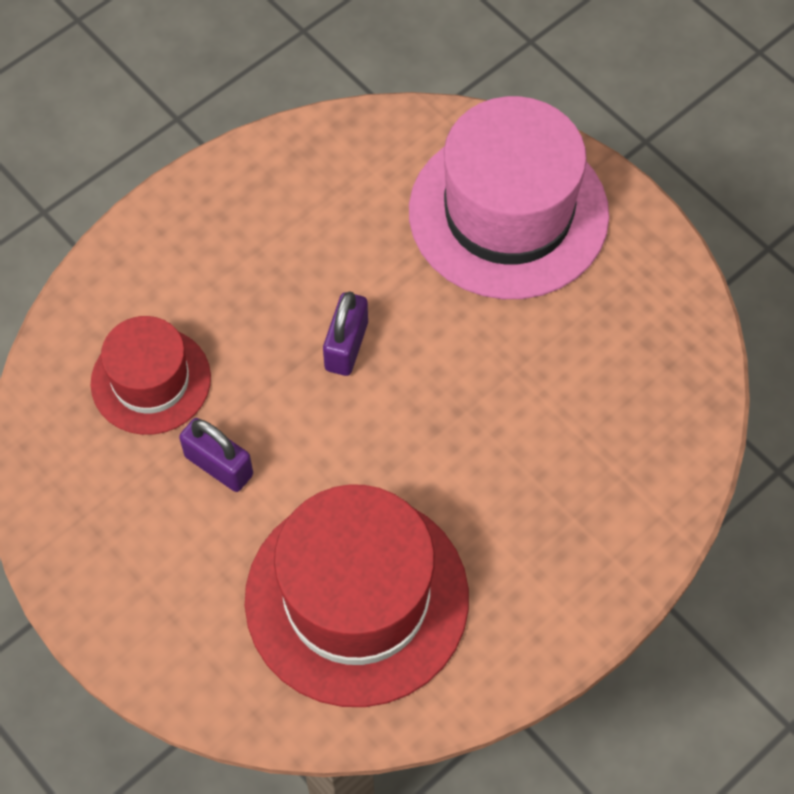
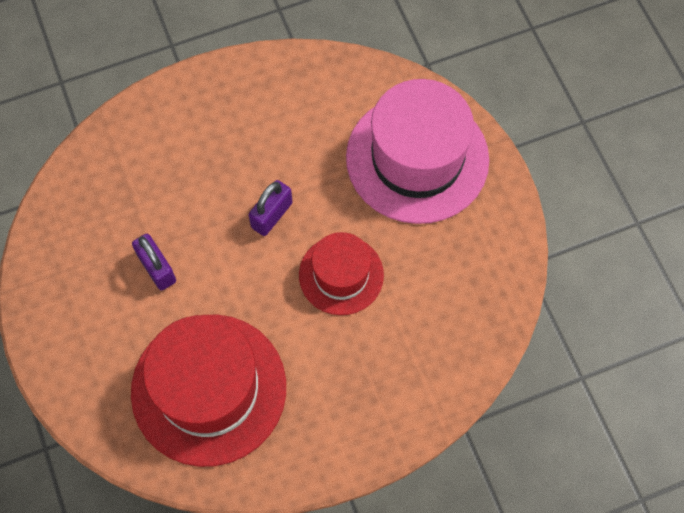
camera: 20 degrees right, 5 degrees up
(151, 380) = (137, 196): red hat -> red hat (341, 275)

